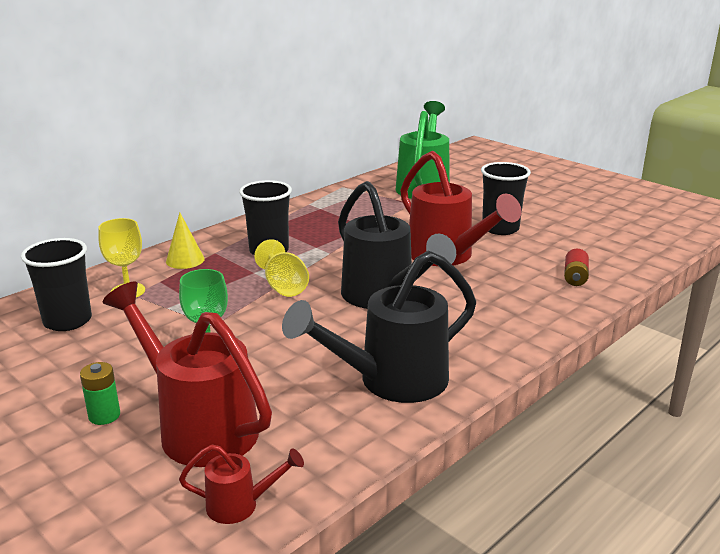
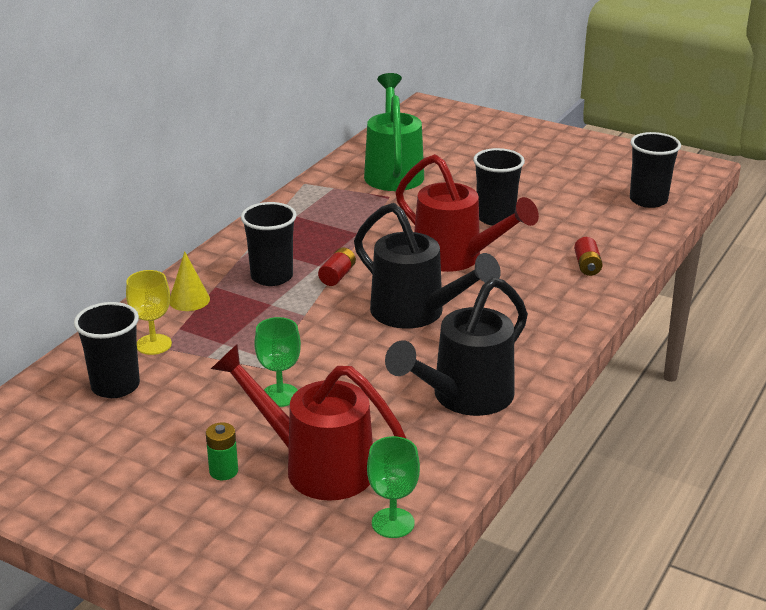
camera: 15 degrees left, 5 degrees up
(240, 505) = (393, 523): red watering can -> green goblet
(284, 286) = (311, 316): yellow goblet -> none
(328, 257) = (337, 276): none -> red battery
(657, 230) = (648, 200): none -> black cup

